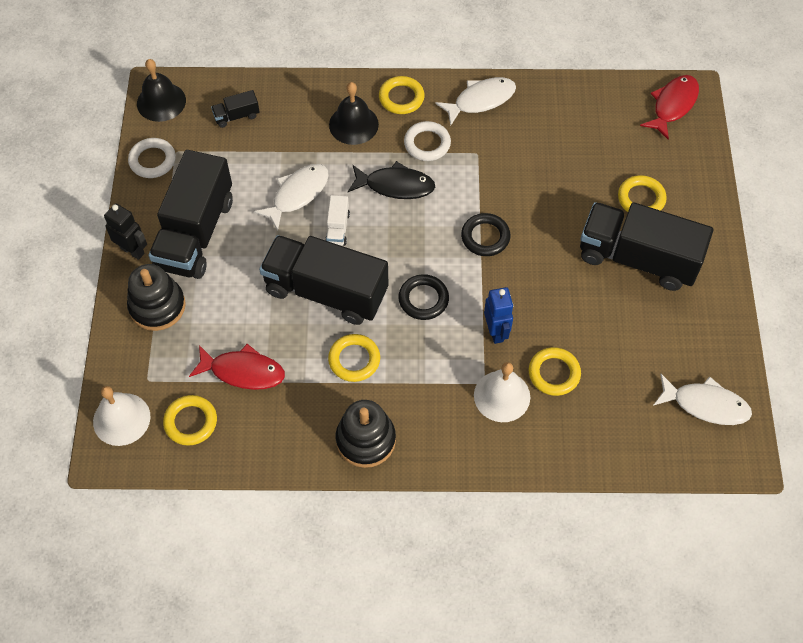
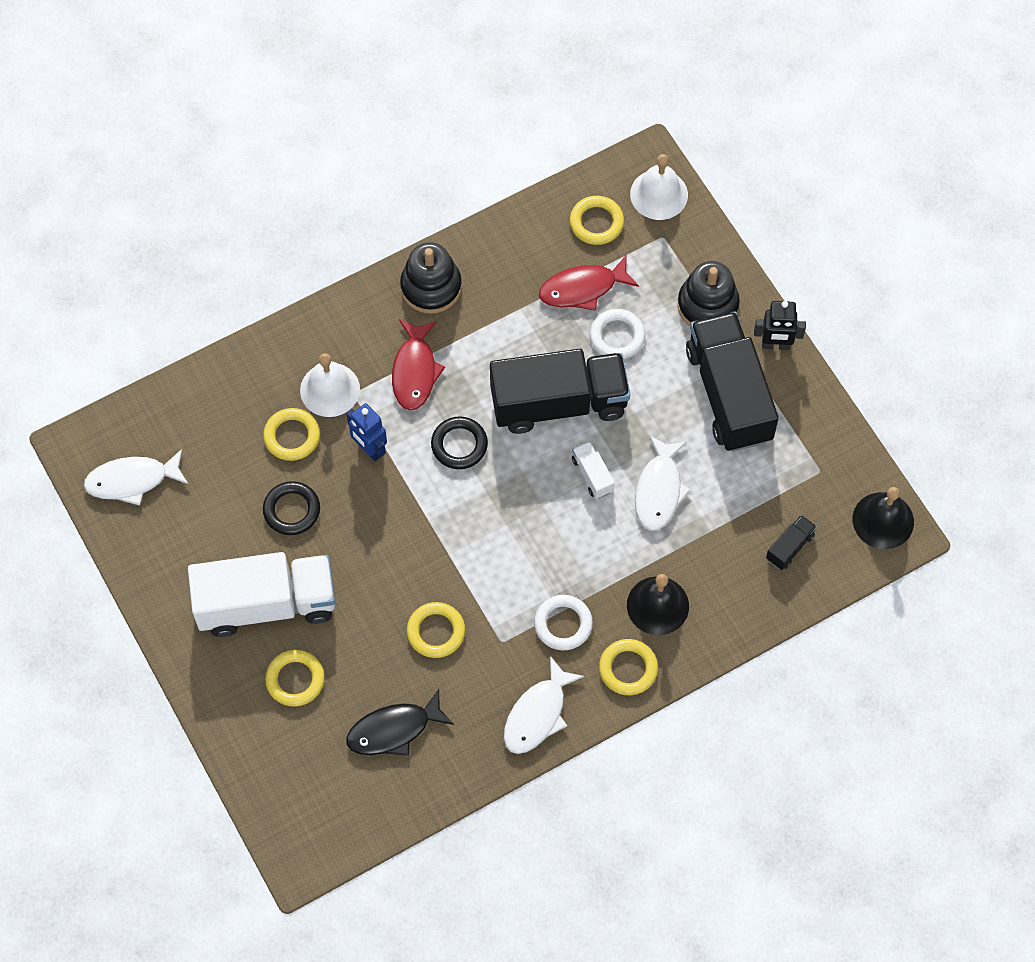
camera: 150 degrees right, 5 degrees up
(152, 160) = (835, 448): white ring -> white ring (617, 336)
(354, 360) = (488, 352): yellow ring -> yellow ring (436, 632)
(395, 186) = (564, 555): black fish -> black fish (394, 730)
(485, 237) = (436, 545): black ring -> black ring (291, 510)
(637, 258) = (266, 604): black truck -> white truck
(673, 105) = (314, 829): red fish -> red fish (415, 371)

